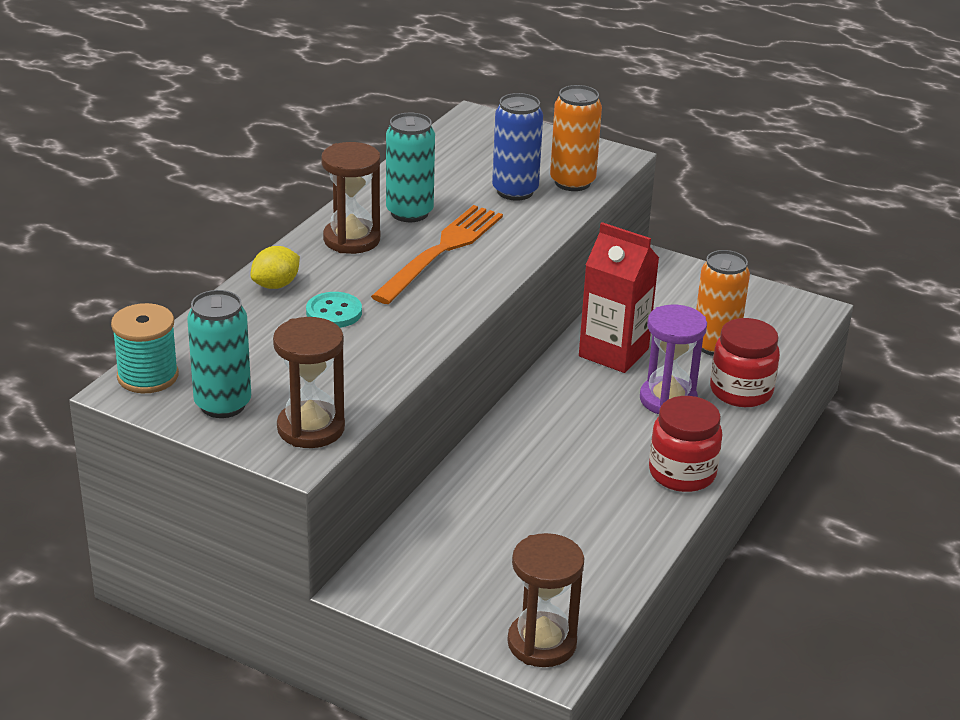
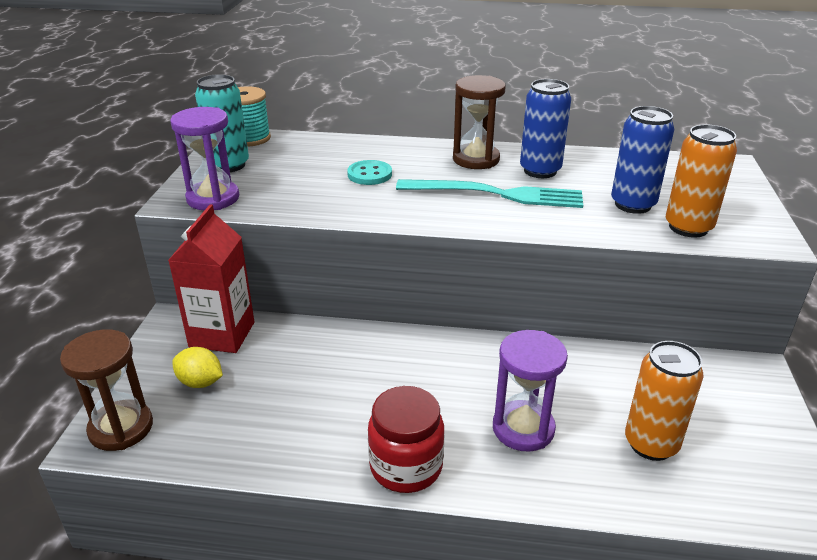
camera: 70 degrees right, 0 degrees up
(276, 285) = (388, 149): yellow lemon -> yellow lemon (200, 382)
(311, 428) = (213, 198): brown hourglass -> purple hourglass
(409, 213) = (540, 171): turquoise can -> blue can
(441, 252) = (496, 194): orange fork -> turquoise fork
(613, 352) = (570, 374): red carton -> red carton (222, 334)
(741, 391) = (584, 484): red jar -> none

